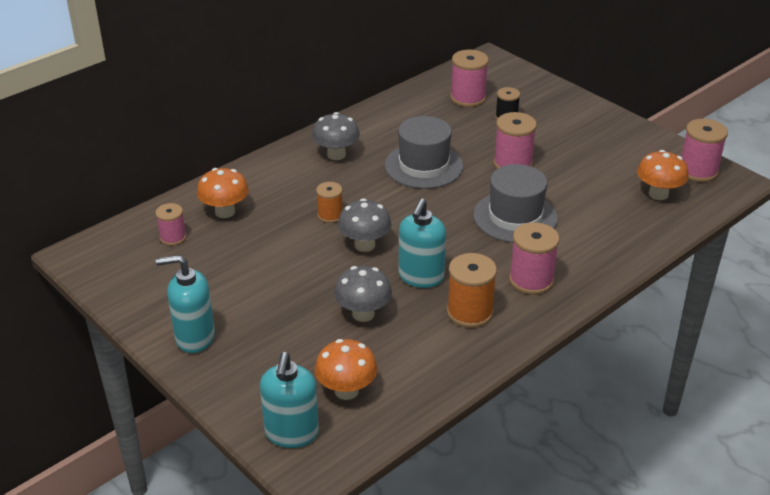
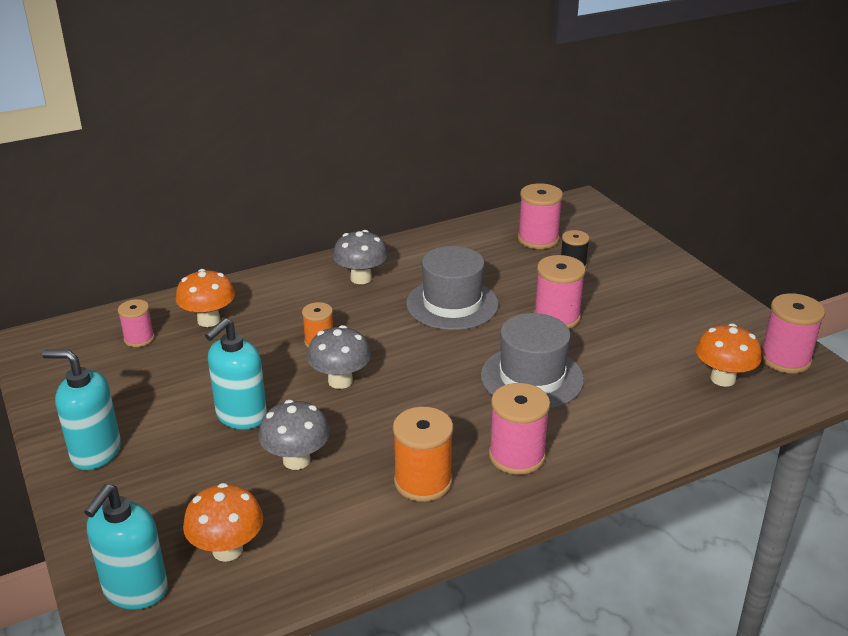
camera: 15 degrees right, 5 degrees down
(421, 277) = (385, 429): turquoise soap dispenser -> turquoise soap dispenser (241, 416)

